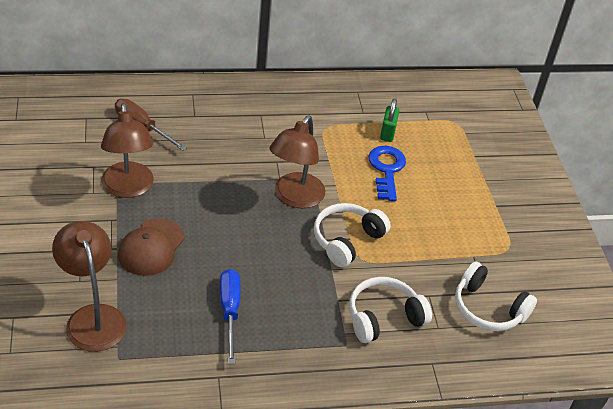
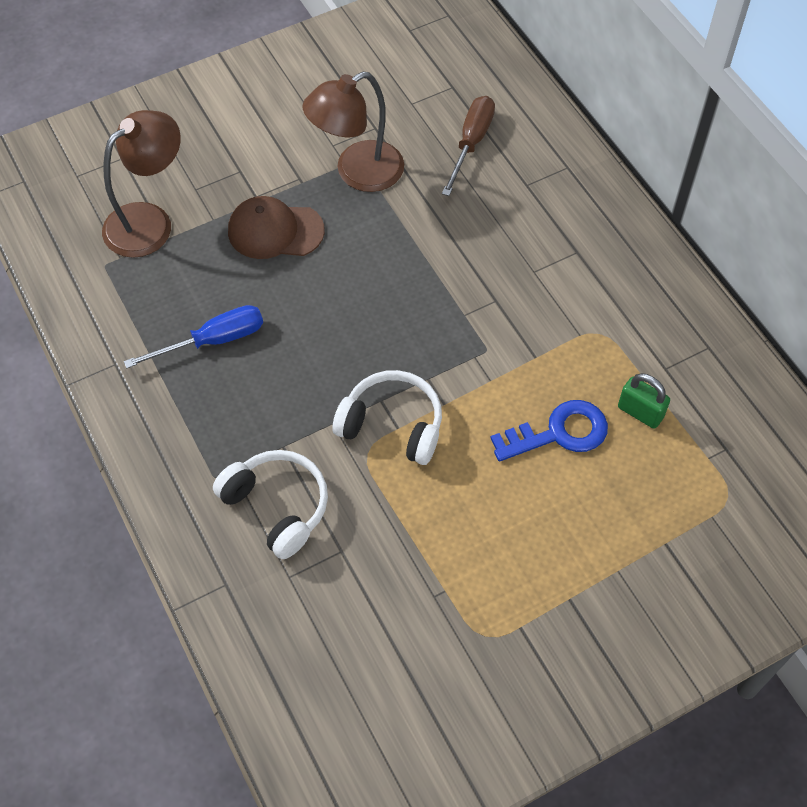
camera: 75 degrees right, 15 degrees up
(295, 198) = (438, 342): brown lamp -> none
(387, 133) = (640, 412): green padlock -> green padlock turned 45 degrees clockwise
(488, 309) = (351, 632): white headphones -> none

